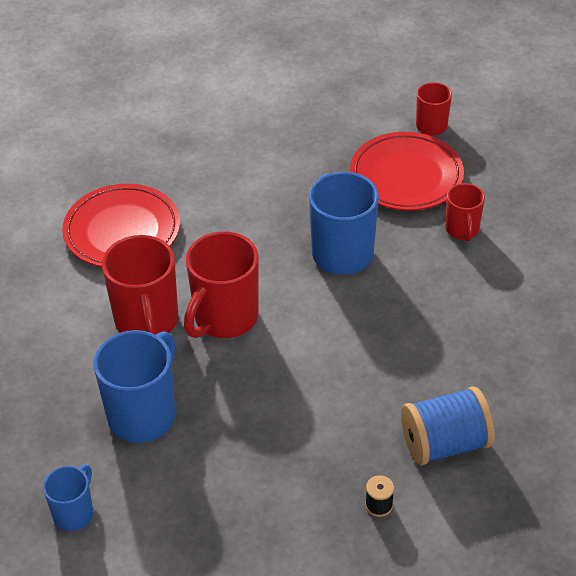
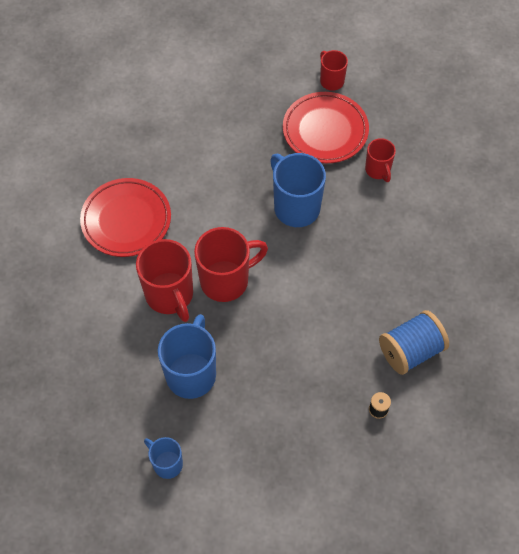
camera: 15 degrees left, 15 degrees up
(74, 513) = (167, 463): blue mug -> blue mug turned 60 degrees counterclockwise
(224, 318) = (226, 280): red mug -> red mug turned 135 degrees counterclockwise

